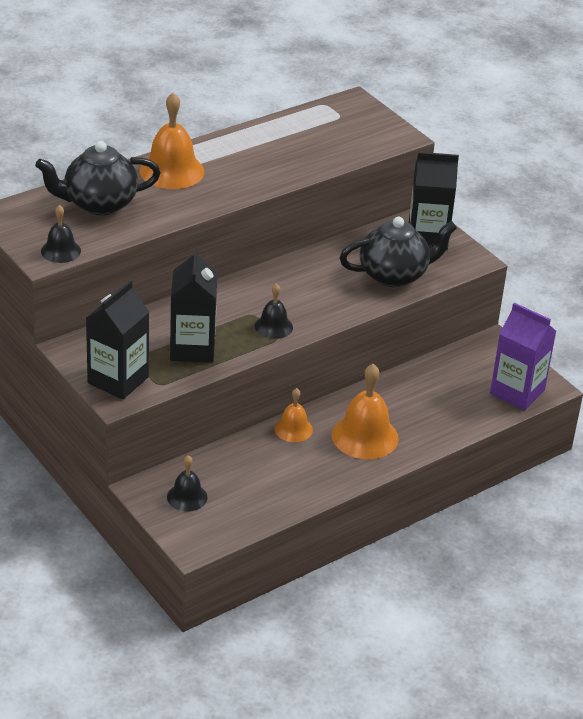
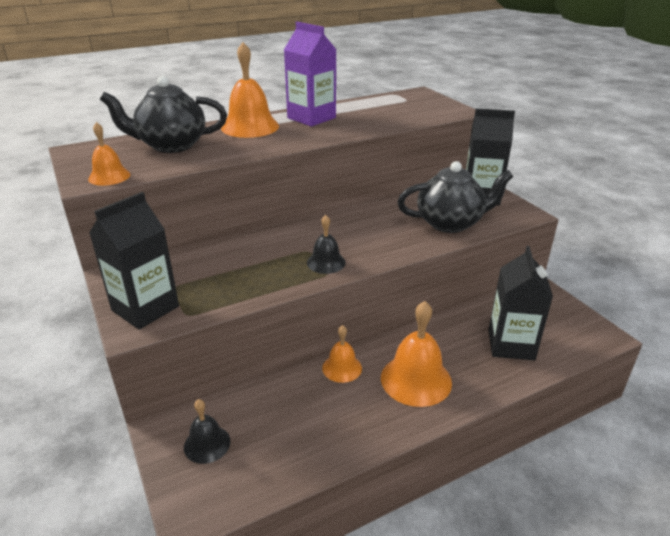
camera: 10 degrees right, 5 degrees down
(61, 251) = (109, 176): black bell -> orange bell
(192, 348) = (237, 280): black carton -> black carton (511, 344)
(517, 392) = (573, 339): purple carton -> purple carton (311, 118)

